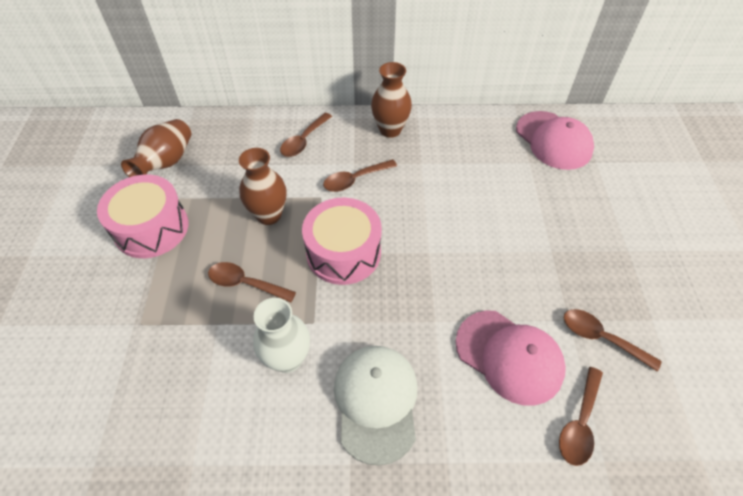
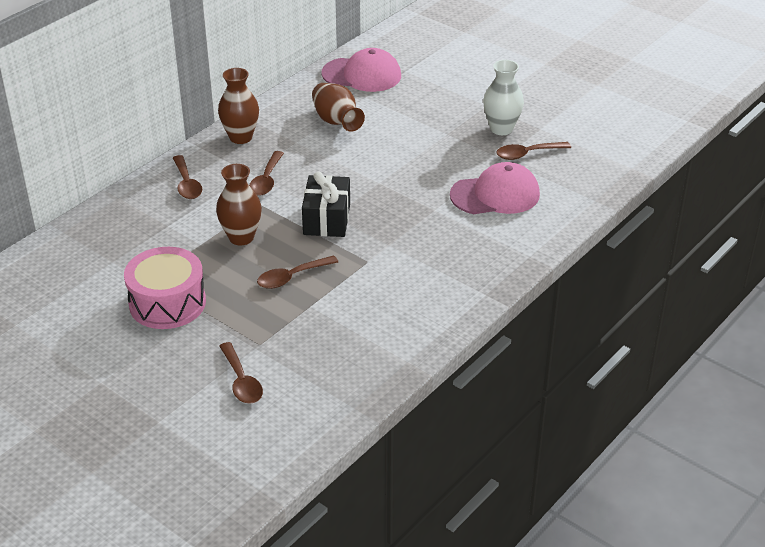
camera: 50 degrees left, 15 degrees down
(166, 162) = (100, 266): brown vase -> brown vase (336, 122)
(287, 359) = (381, 286): white vase -> white vase (501, 129)
(343, 252) = (327, 219): pink drum -> black gift
(376, 402) = (459, 263): white cap -> none
(579, 423) = (565, 195): brown spoon -> brown spoon (241, 381)

